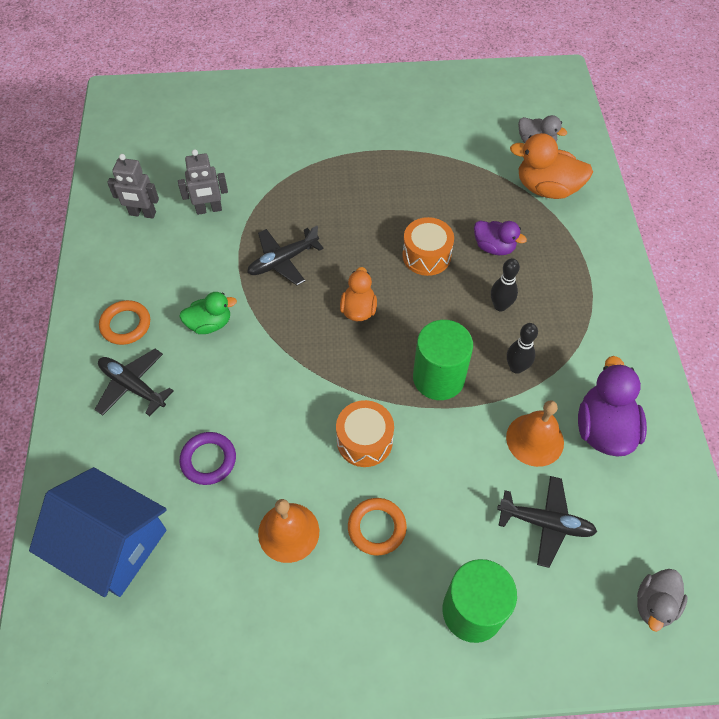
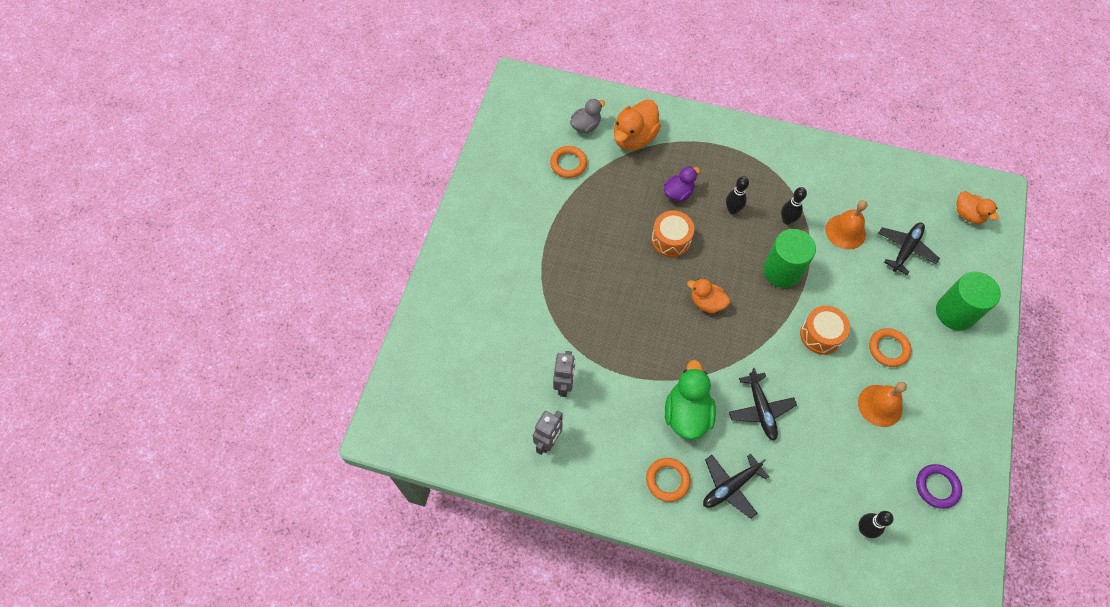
camera: 70 degrees left, 5 degrees up
(112, 544) = (864, 529): blue house -> black bowling pin
(208, 460) = (811, 445): purple ring -> purple ring (937, 487)
(210, 324) = (687, 414): green duck -> green duck, size x1.60
(283, 261) = (641, 342): black plane -> black plane (760, 409)
(477, 142) = (568, 164): none -> orange ring
(603, 429) = (847, 190): purple duck -> none
(654, 604) = (968, 215): grey duck -> orange duck

